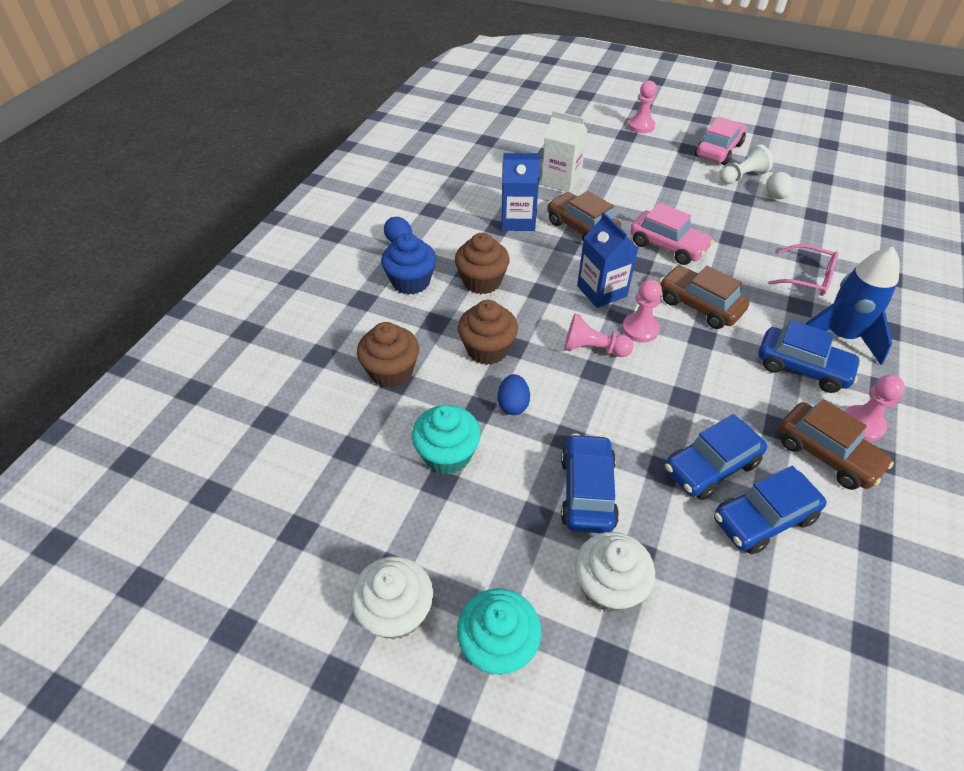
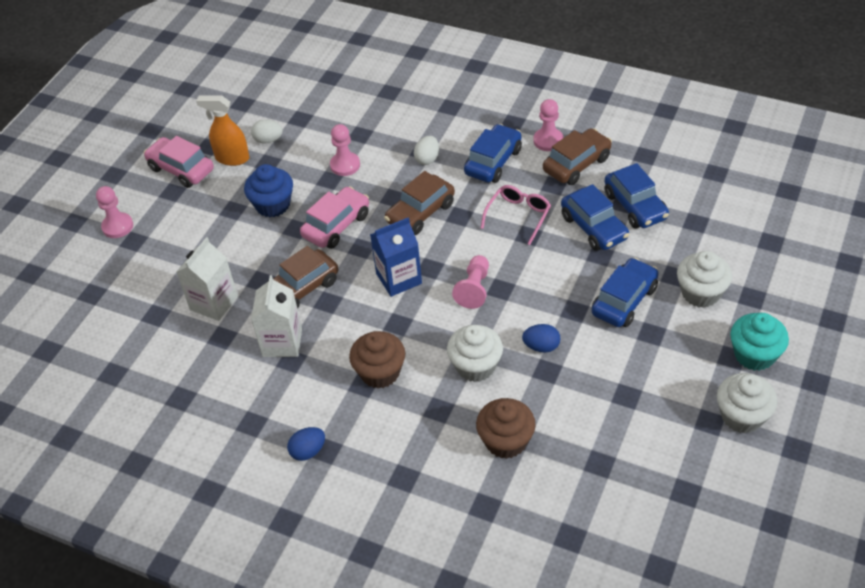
camera: 85 degrees left, 0 degrees up
(411, 282) = (377, 435): blue cupcake -> blue cupcake (273, 205)
(447, 454) = (598, 391): turquoise cupcake -> none
(487, 349) = (475, 366): brown cupcake -> white cupcake
(518, 221) = (282, 342): blue carton -> white carton
(587, 491) = (624, 300): blue car -> blue car turned 120 degrees clockwise
(640, 329) = (449, 255): pink pawn -> pink pawn (345, 165)
(742, 177) = (232, 158): white pawn -> orange spray bottle
(787, 310) = (427, 159): none -> white egg
(807, 277) = (387, 140): pink glasses -> pink glasses (518, 216)
(840, 336) = (458, 134): blue rocket -> none

